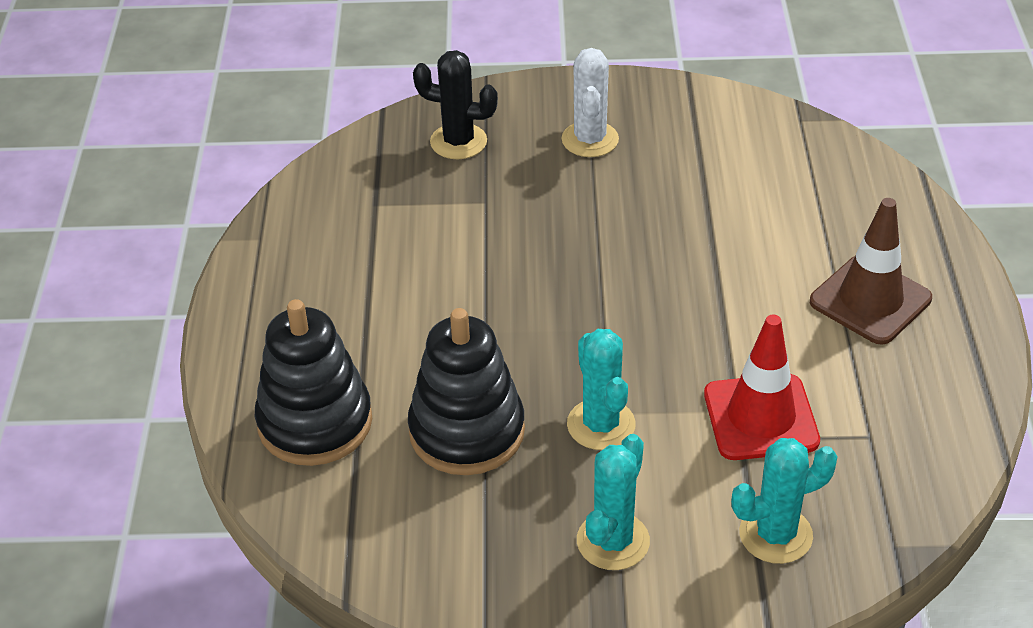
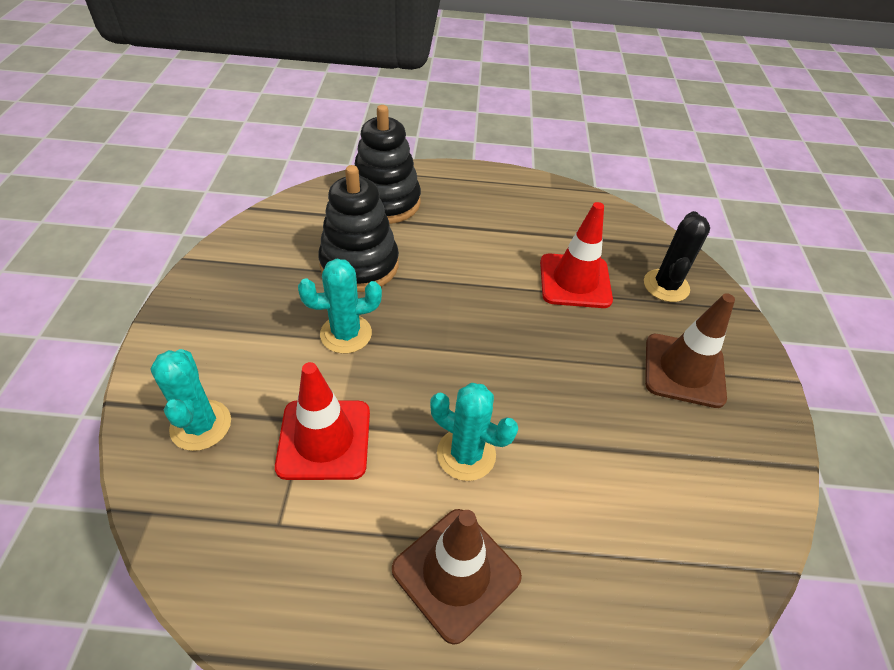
camera: 90 degrees right, 5 degrees up
(463, 218) = (575, 281): none -> red traffic cone
(590, 140) = (684, 370): white cactus -> brown traffic cone
(613, 541) = (238, 326): turquoise cactus -> turquoise cactus (466, 454)

